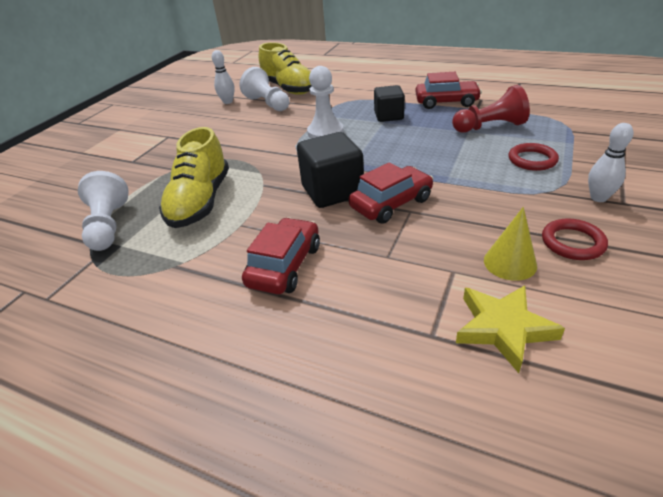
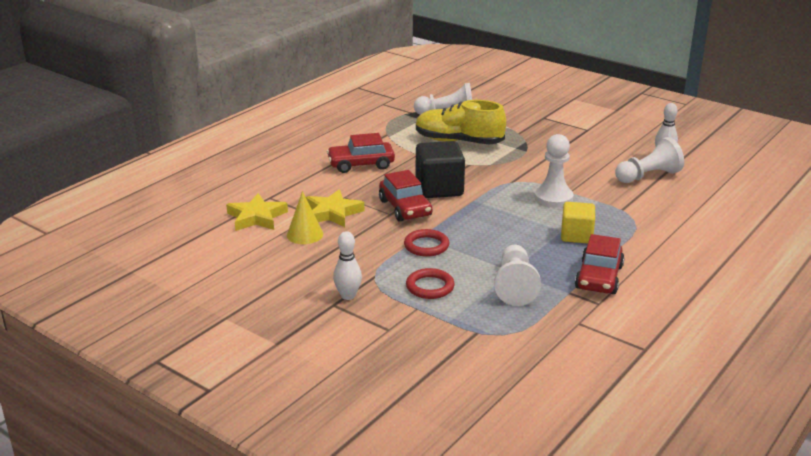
camera: 100 degrees right, 10 degrees down
(285, 265) = (361, 164): red car -> red car turned 135 degrees clockwise
(288, 88) = (691, 191): yellow shoe -> none
(388, 116) = (576, 236): black cube -> yellow cube
(438, 254) = (332, 213): none -> yellow star
(490, 127) = (515, 286): red pawn -> white pawn
(572, 242) = (305, 263): red ring -> red ring (426, 246)

